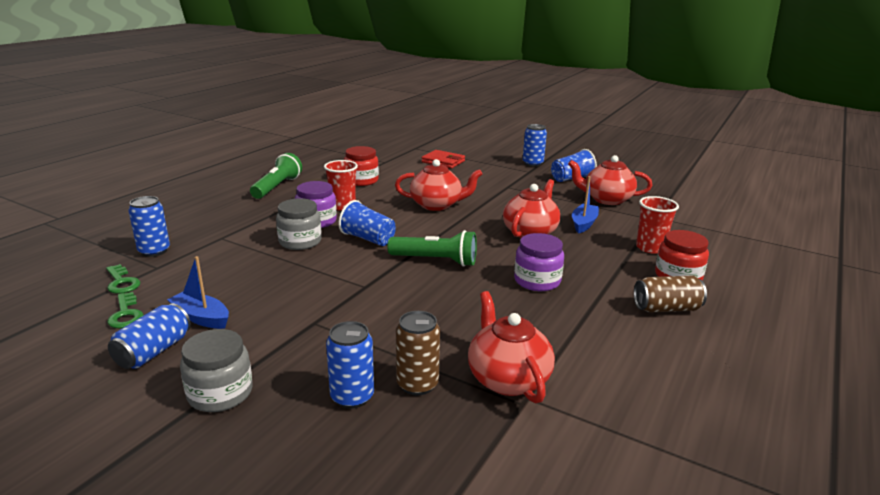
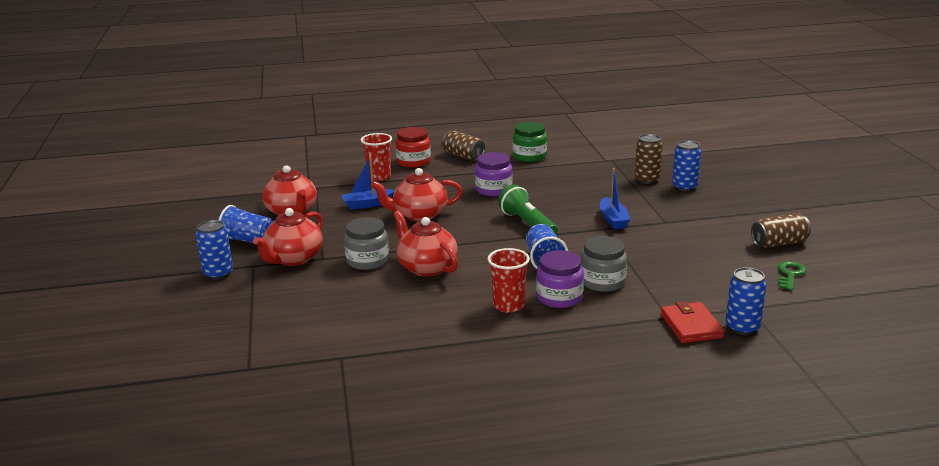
camera: 130 degrees left, 0 degrees up
(122, 282) = (785, 304): green key -> none
(154, 351) = (779, 243): blue can -> brown can
(201, 317) = (736, 251): blue boat -> blue boat (613, 220)
(220, 393) = (750, 211): grey jar -> grey jar (367, 261)
(277, 187) = (533, 370): green flashlight -> none
(361, 181) = (428, 334): red jar -> none
(443, 161) = (284, 322): red wallet -> red wallet (691, 326)
(507, 378) = (601, 167): red teapot -> red teapot (293, 258)
(614, 348) = (529, 156): none -> green jar

